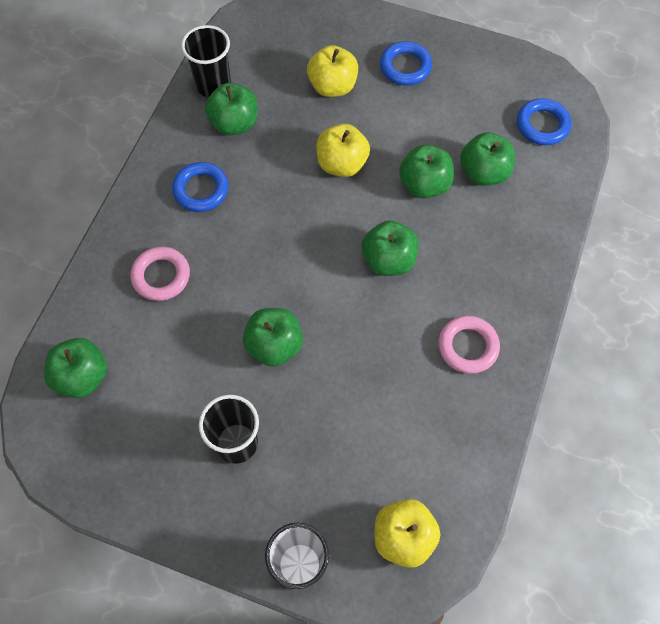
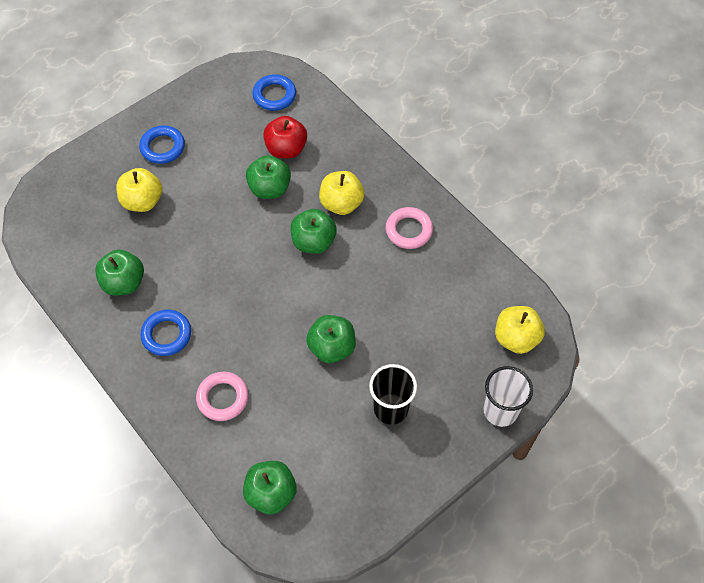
camera: 60 degrees left, 5 degrees down
(213, 85) = (76, 280): black cup -> none
(342, 164) = (214, 230): yellow apple -> yellow apple (341, 203)
(483, 172) = (286, 149): green apple -> red apple

